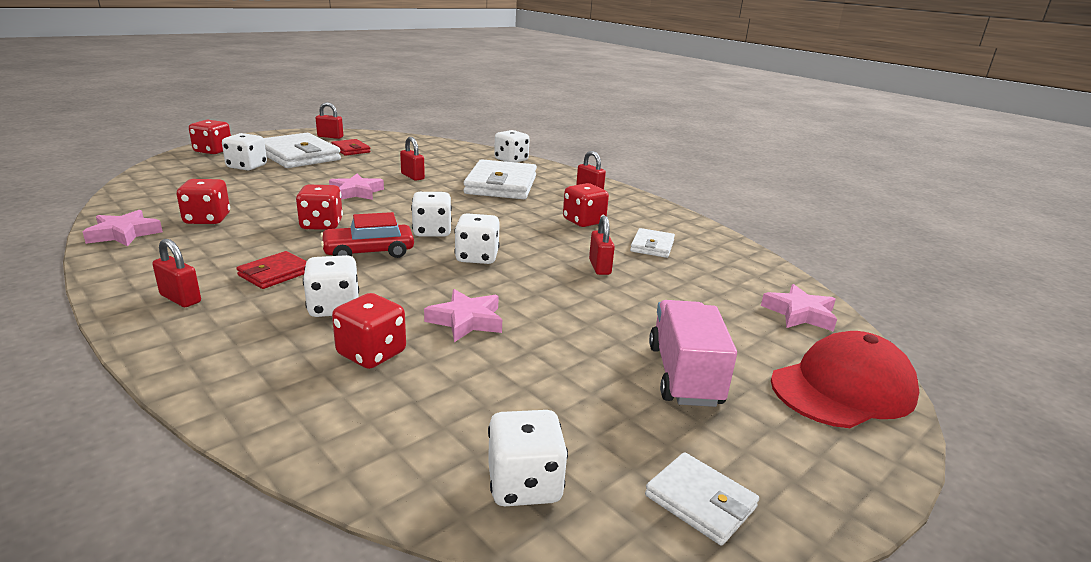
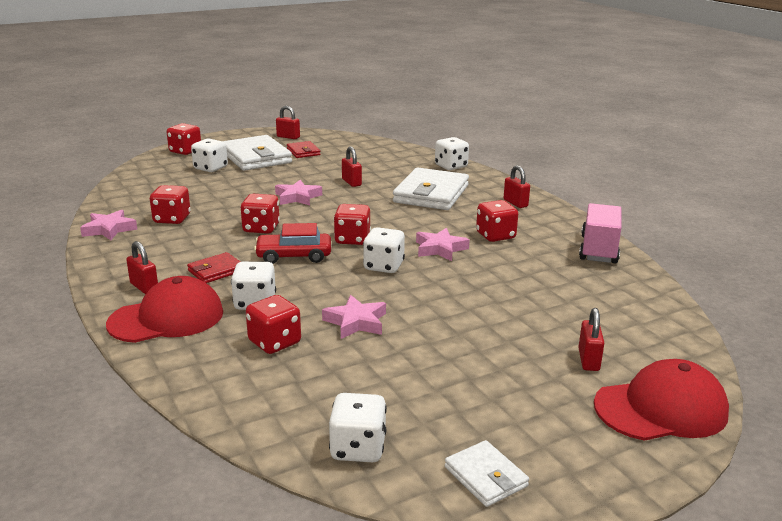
camera: 15 degrees right, 0 degrees up
(218, 335) = (167, 318): none -> red cap
(432, 232) = (352, 239): white dice -> red dice
(599, 267) = (491, 282): red padlock -> red padlock (588, 360)
(652, 246) = (551, 264): white wallet -> none
(684, 375) = (521, 383): pink truck -> pink truck (598, 249)
(800, 314) = (662, 340): pink star -> pink star (440, 249)

